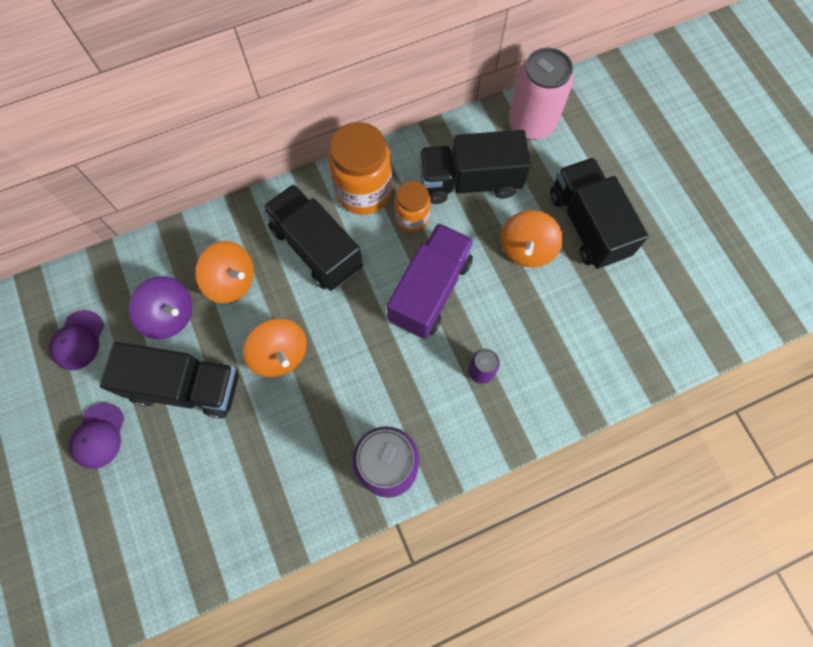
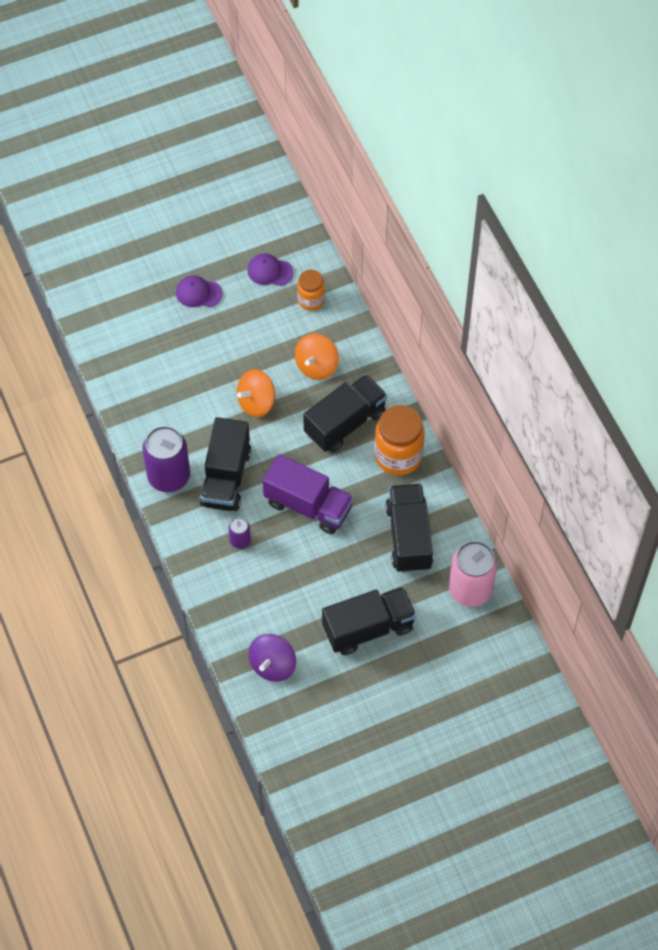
camera: 90 degrees right, 10 degrees down
(170, 315) = (288, 327): purple spinning top -> purple spinning top (273, 665)
(186, 387) = (232, 343): black truck -> black truck (226, 477)
(412, 218) = (373, 492): orange jar -> orange jar (311, 300)
(526, 249) = (345, 579): orange spinning top -> none

